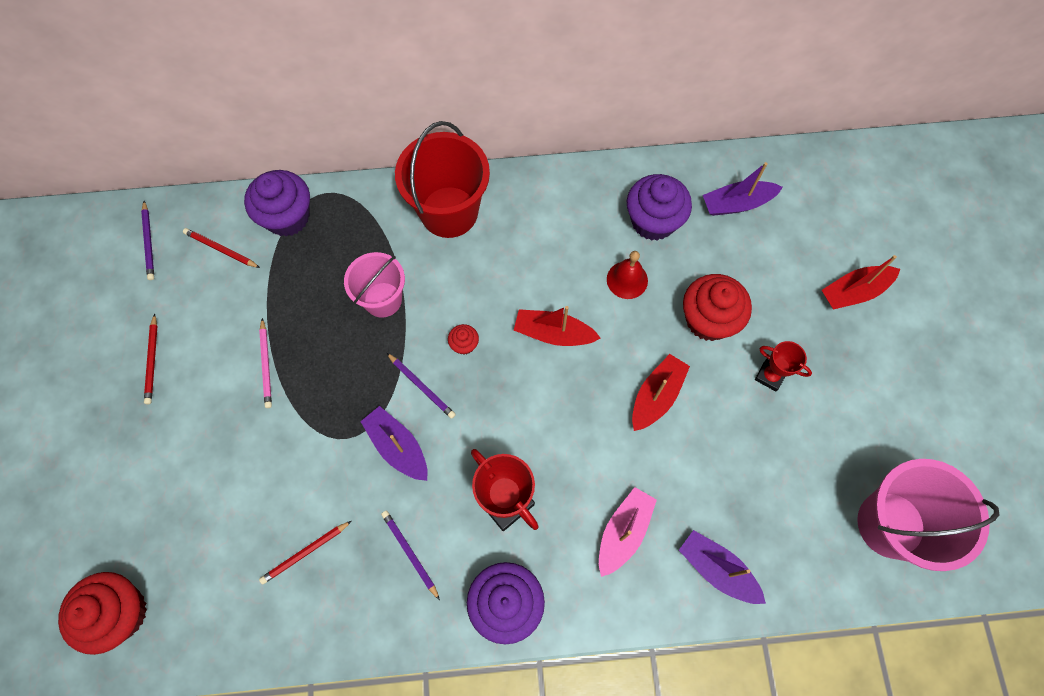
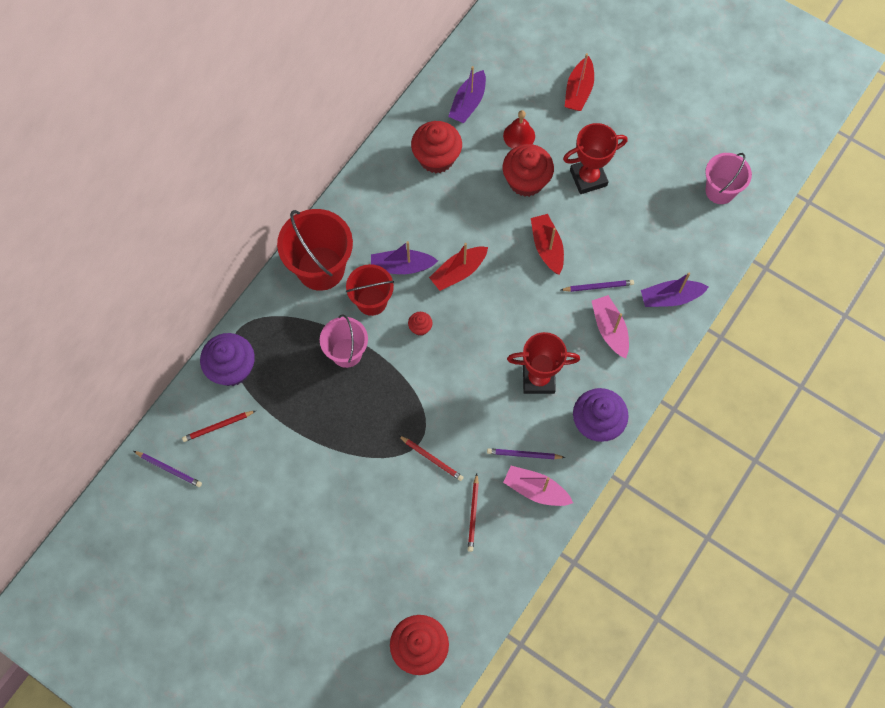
camera: 50 degrees left, 0 degrees up
(152, 361) = (262, 523): red pencil -> red pencil (431, 458)
(266, 365) = (329, 454): pink pencil -> none
(380, 597) = (535, 490): none -> pink boat
(397, 447) = (452, 414): purple boat -> purple boat (402, 266)
(421, 386) = (426, 372): purple pencil -> purple pencil (598, 287)
(454, 280) = (372, 301): none -> red bucket
(627, 280) = (461, 204): red bell -> red bell (519, 136)
(653, 221) = (436, 158): purple cupcake -> red cupcake
(770, 376) = (588, 178): red trophy -> red trophy, size x1.65
(890, 524) = (720, 191): pink bucket -> pink bucket, size x0.64

